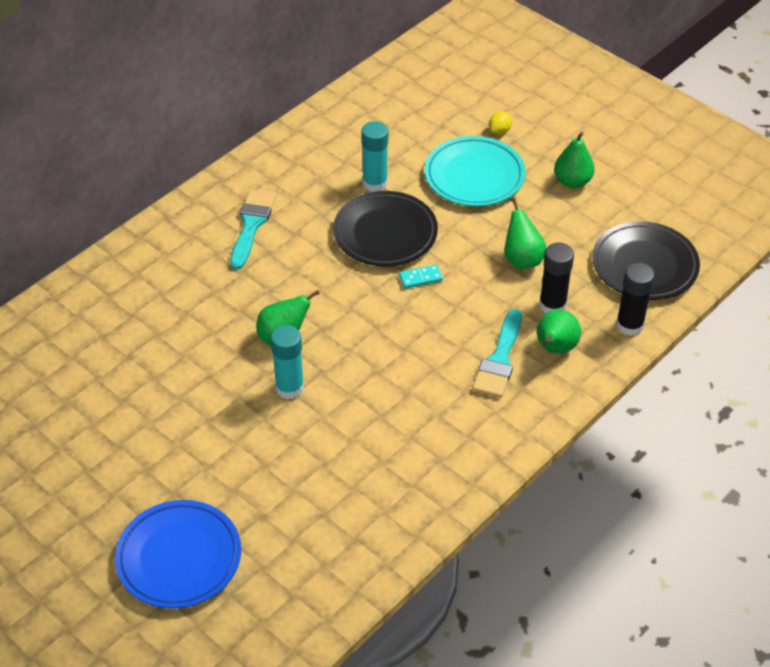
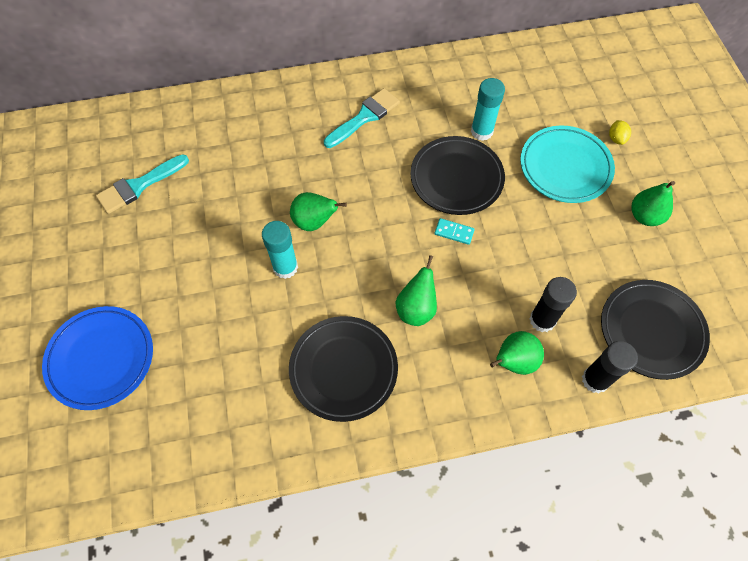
camera: 35 degrees right, 15 degrees up
(416, 436) = (343, 369): none -> black plate
(499, 131) = (616, 138): yellow lemon -> yellow lemon turned 75 degrees counterclockwise
(499, 359) = (460, 343): turquoise brush -> turquoise brush (139, 186)
(522, 259) = (548, 263): green pear -> green pear (416, 309)

